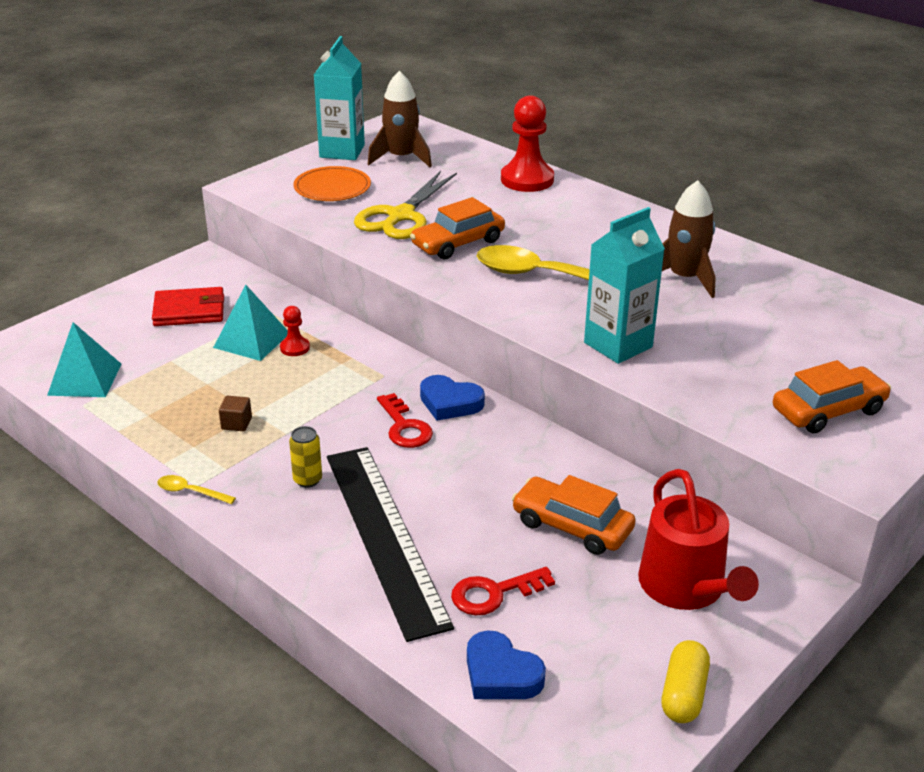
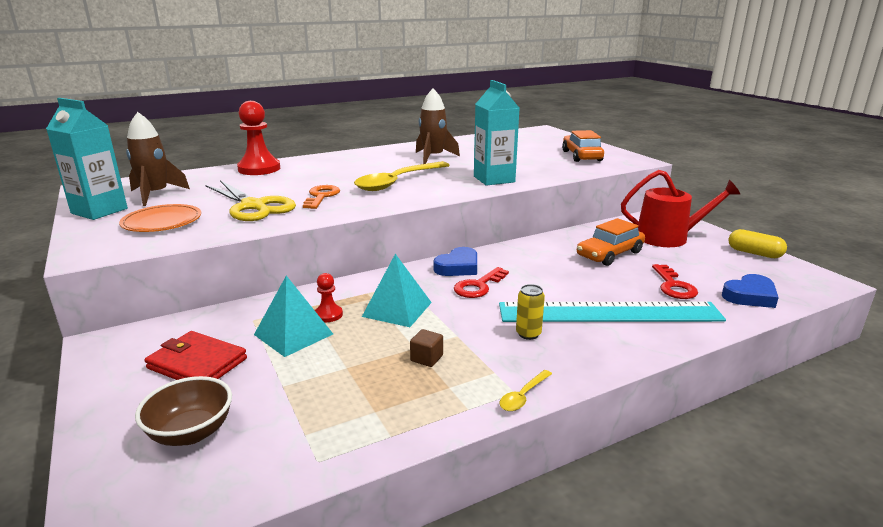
camera: 70 degrees left, 10 degrees down
(85, 379) = (263, 454): turquoise pyramid -> turquoise pyramid (397, 309)
(102, 341) = (191, 432): none -> brown bowl
(189, 311) = (197, 363): red wallet -> red wallet turned 75 degrees counterclockwise
(385, 536) = (609, 312): black ruler -> turquoise ruler
(405, 427) = (478, 286): red key -> red key turned 135 degrees clockwise
(458, 243) = (321, 196): orange car -> orange key

